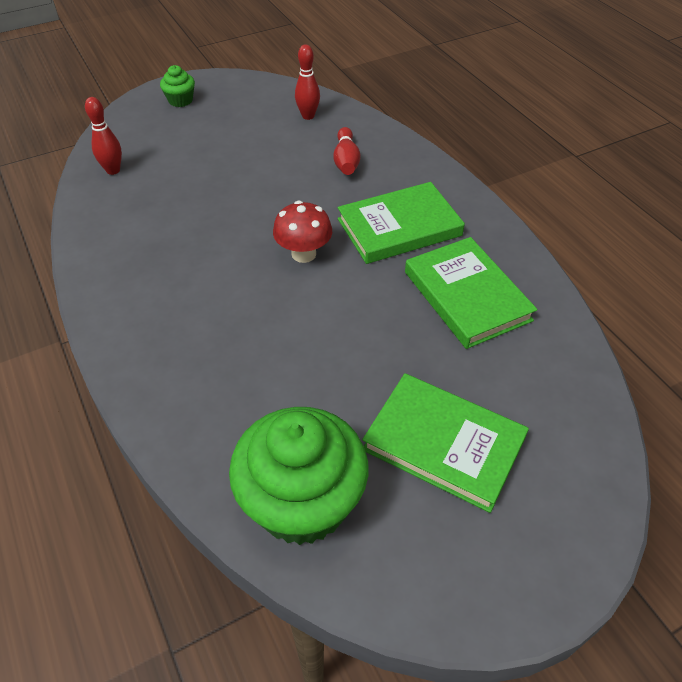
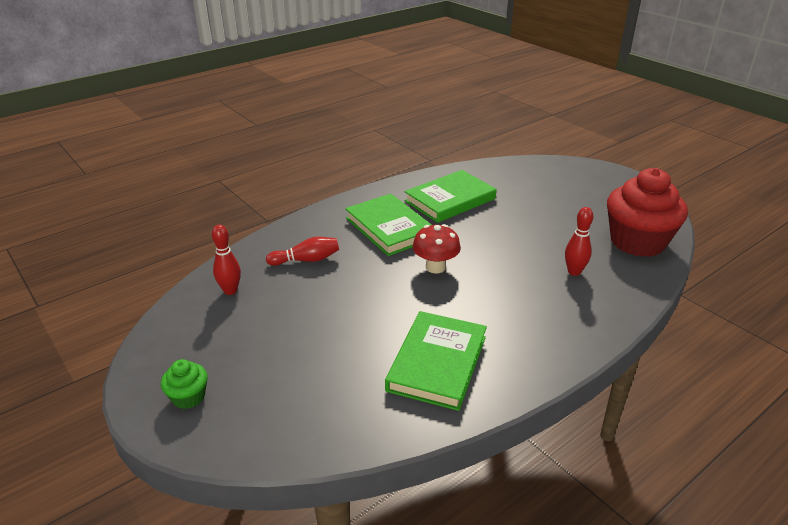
camera: 100 degrees left, 15 degrees down
(113, 170) = (345, 420): red bowling pin -> red bowling pin (574, 272)
(302, 502) = (637, 242): green cupcake -> red cupcake
(444, 444) = (567, 203): green book -> green book (437, 363)

